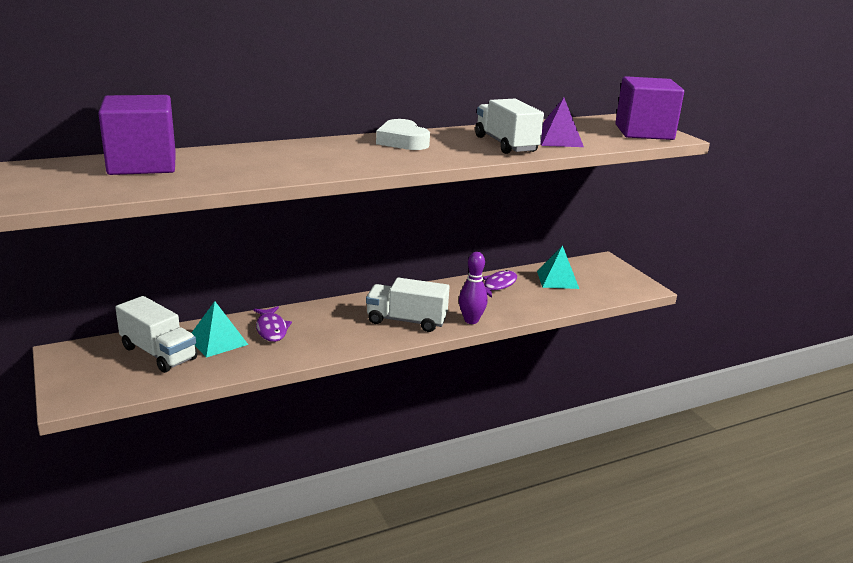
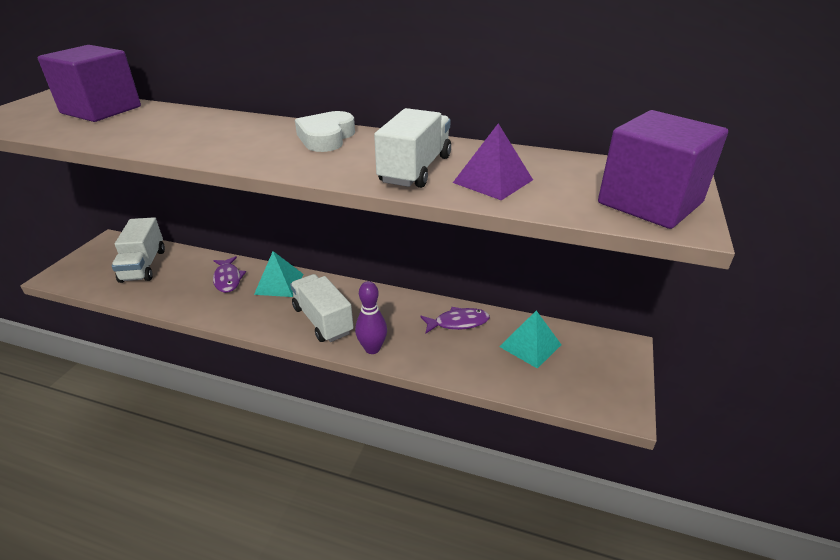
camera: 45 degrees right, 10 degrees up
(218, 341) = (185, 272): turquoise pyramid -> turquoise pyramid (279, 284)
(271, 329) = (228, 279): purple fish -> purple fish turned 45 degrees counterclockwise

